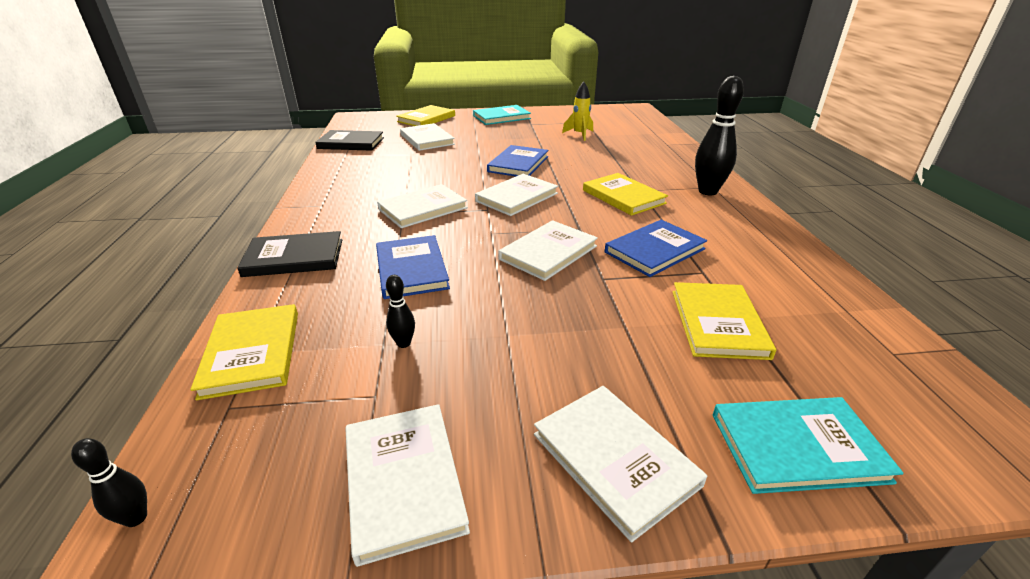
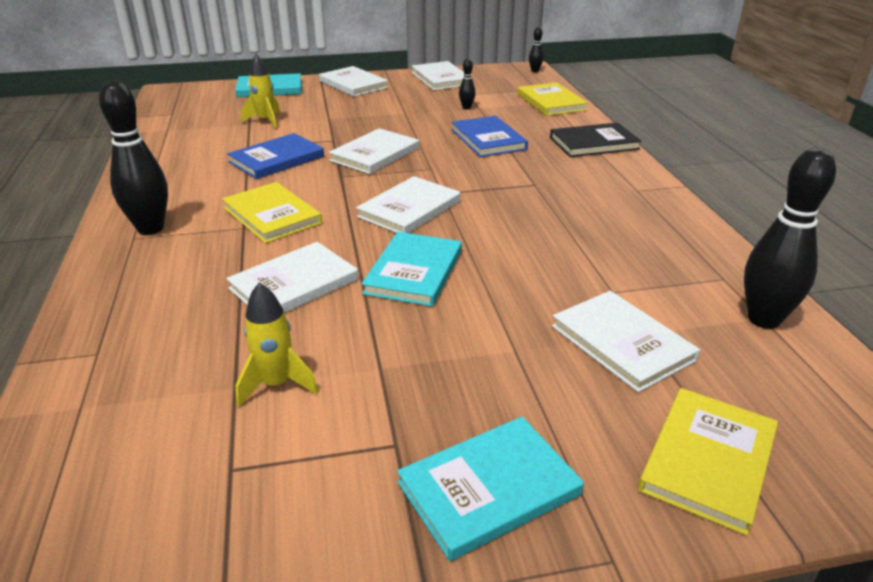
camera: 175 degrees right, 0 degrees up
(351, 143) = (763, 319): black book -> black bowling pin
(423, 209) = (516, 190): white book -> white book (294, 284)
(518, 164) = (414, 272): blue book -> turquoise book
(718, 323) = (265, 121): yellow book -> yellow rocket

